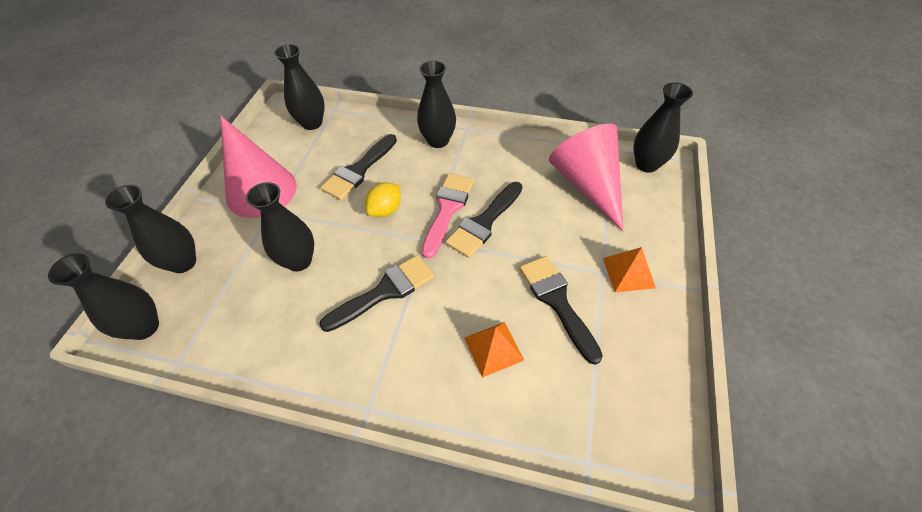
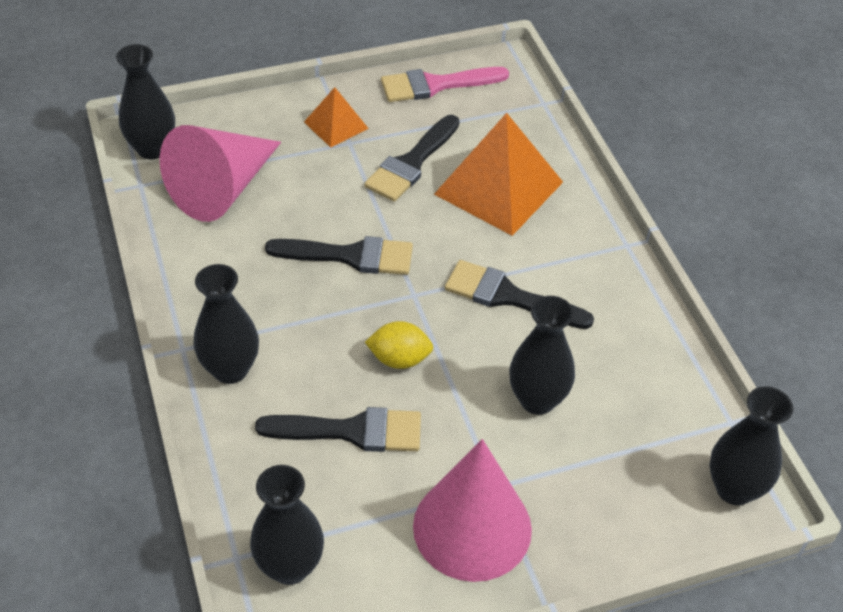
camera: 125 degrees left, 5 degrees down
(183, 262) = (641, 524): black vase -> none
(447, 209) = (354, 298): pink brush -> pink brush (436, 85)
(493, 348) = (498, 188): orange pyramid -> orange pyramid, size x1.92

